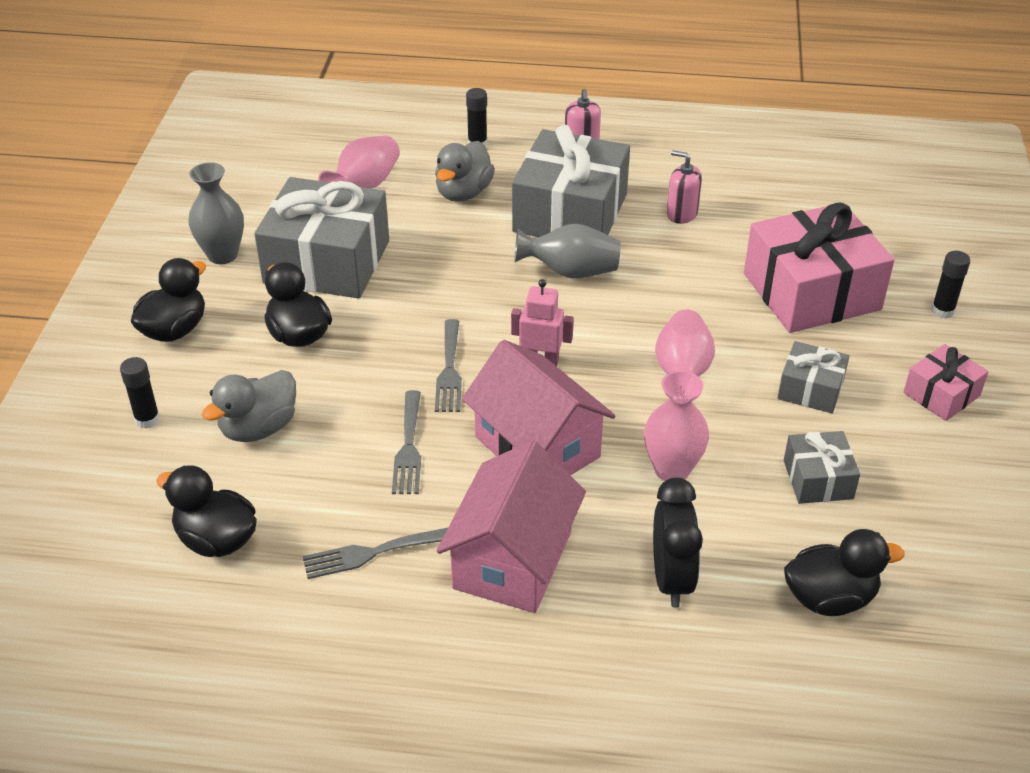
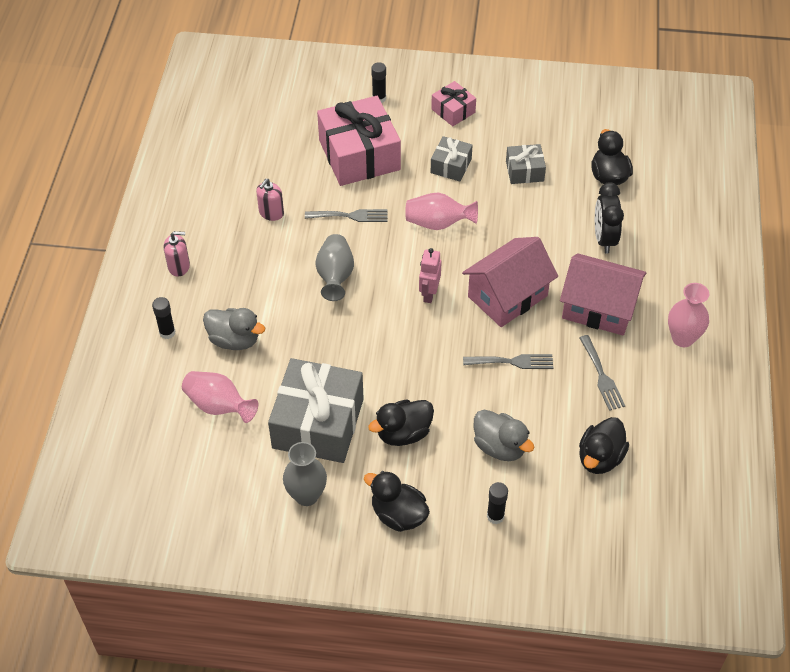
camera: 90 degrees left, 10 degrees up
(449, 371) = (439, 343): grey fork -> grey fork (351, 216)
(570, 213) = (265, 275): grey gift -> none
(671, 579) = (604, 239): black clock -> black clock turned 90 degrees counterclockwise
(672, 470) = (522, 233): pink vase -> pink vase (682, 338)

